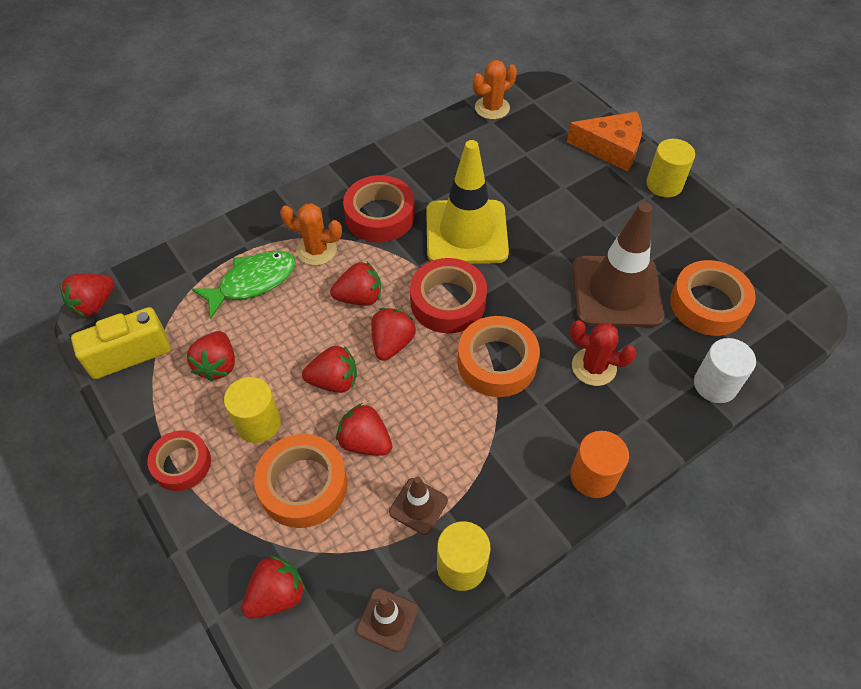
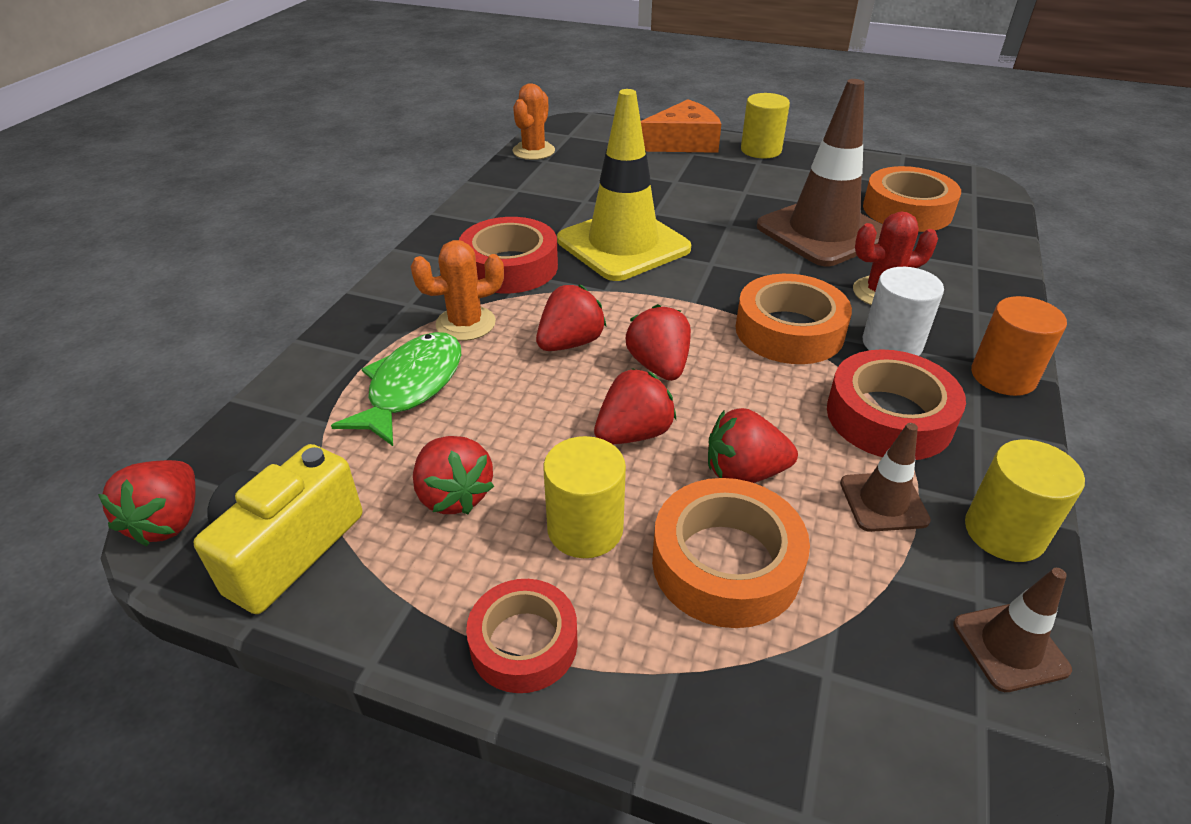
camera: 35 degrees left, 15 degrees down
(277, 595) = (850, 720): red strawberry -> none
(448, 302) = (675, 305): red tape -> red tape (889, 416)
(715, 384) = (992, 259): white cylinder -> white cylinder (892, 344)

